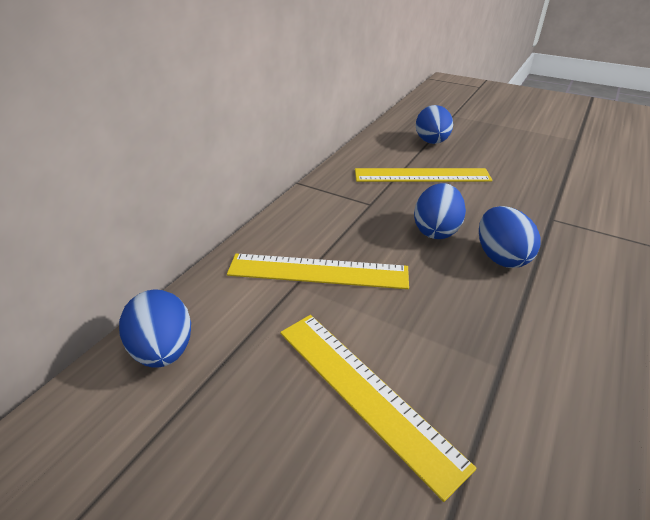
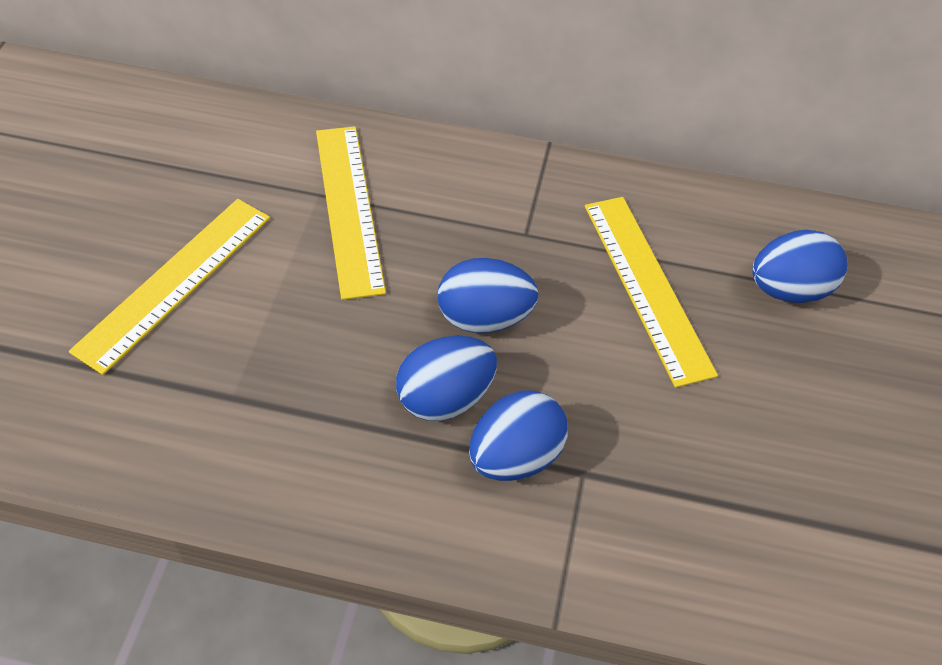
camera: 70 degrees right, 15 degrees up
(164, 350) = (196, 123): blue egg -> blue egg (515, 457)

